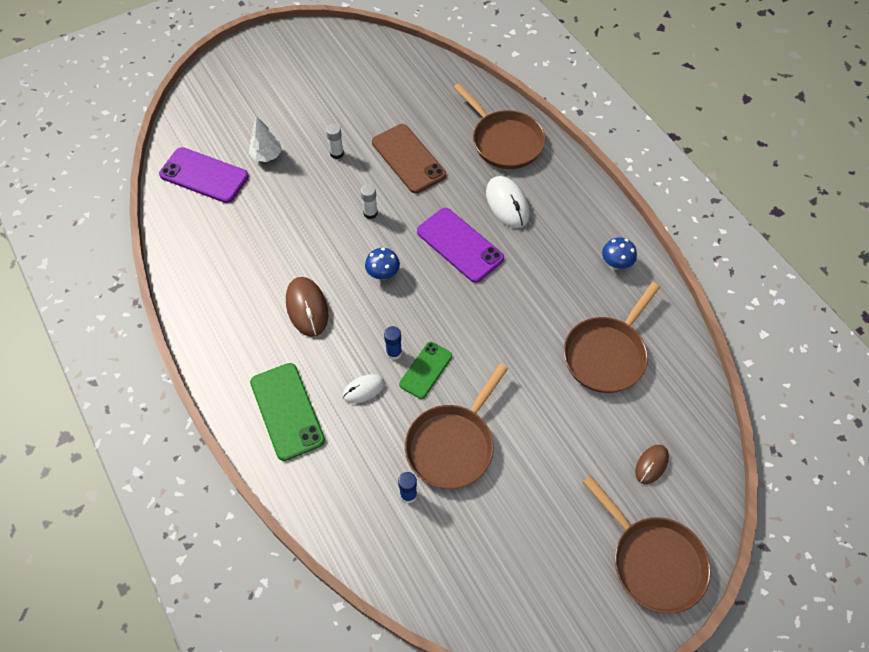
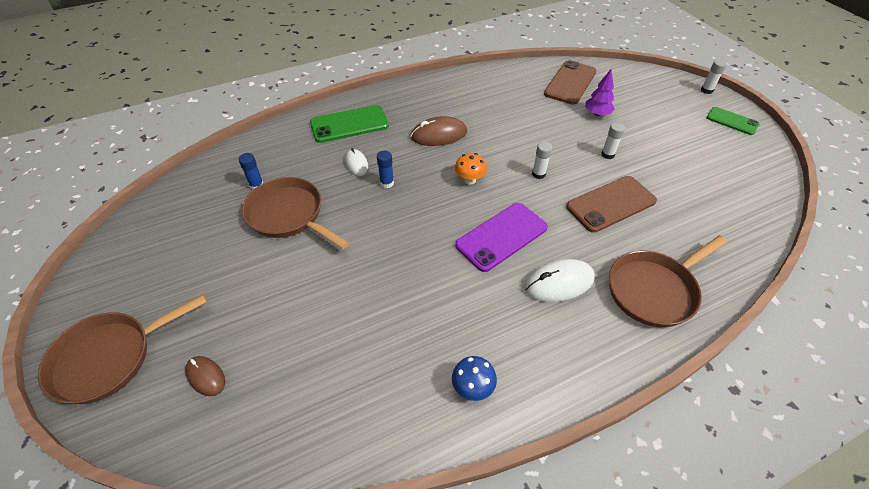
camera: 95 degrees right, 10 degrees down
(204, 175) = (570, 83): purple phone -> brown phone
(225, 58) = (706, 90): none -> white glue stick
(267, 156) = (597, 114): white tree -> purple tree
(383, 274) = (469, 180): blue mushroom -> orange mushroom
(426, 370) = (365, 202): green phone -> green phone (732, 121)
(607, 354) = (349, 355): brown pan -> none

